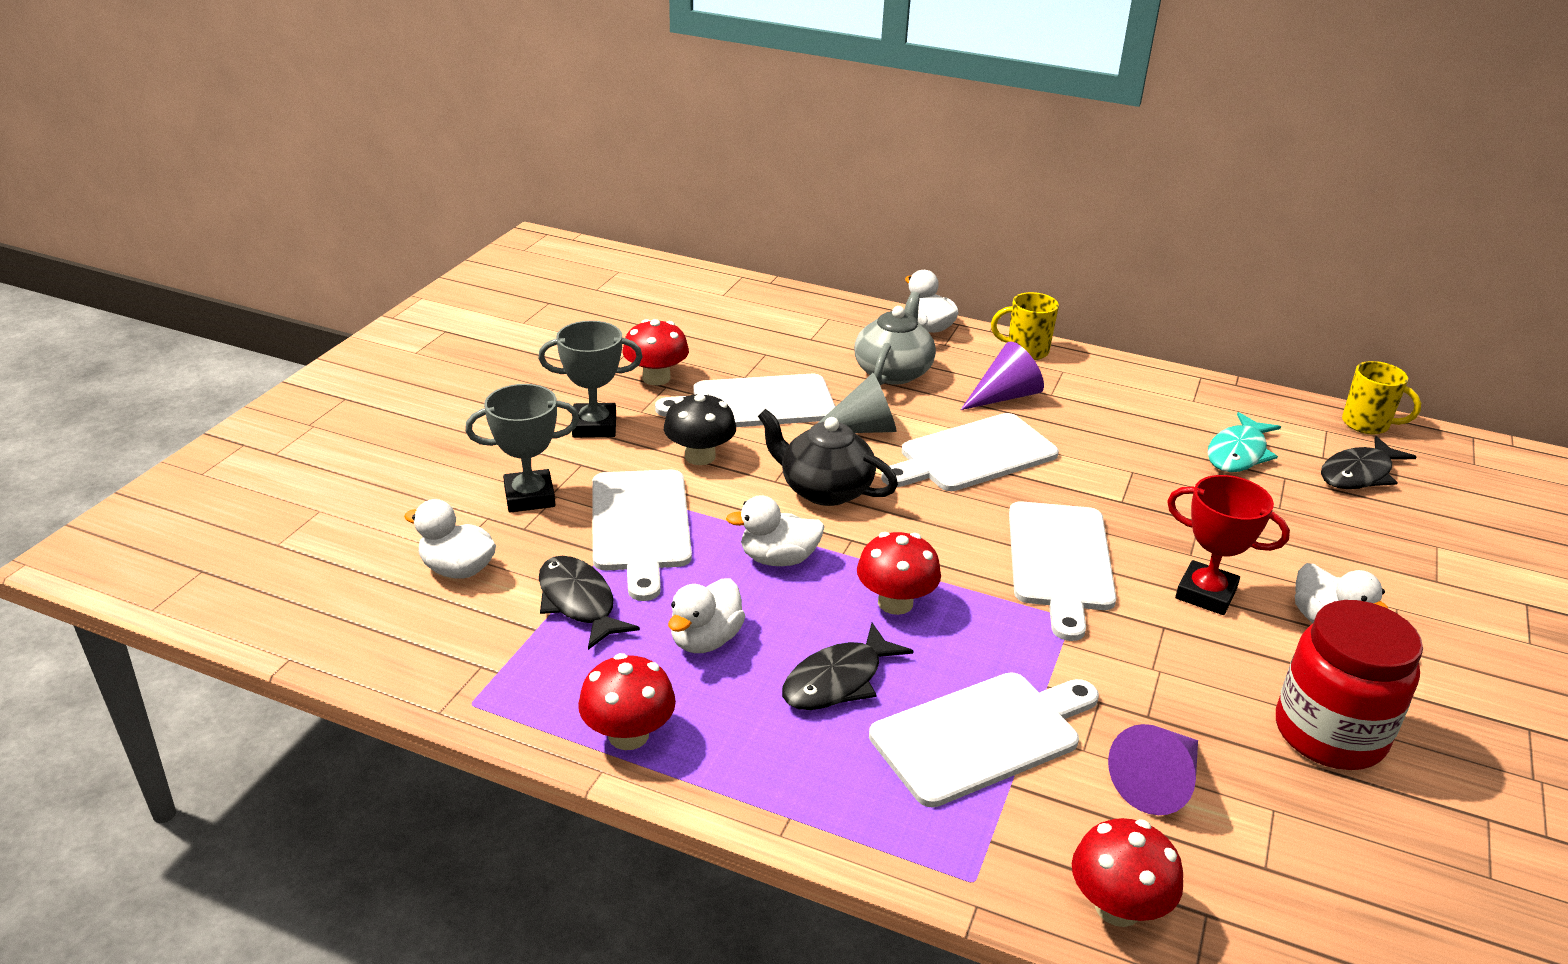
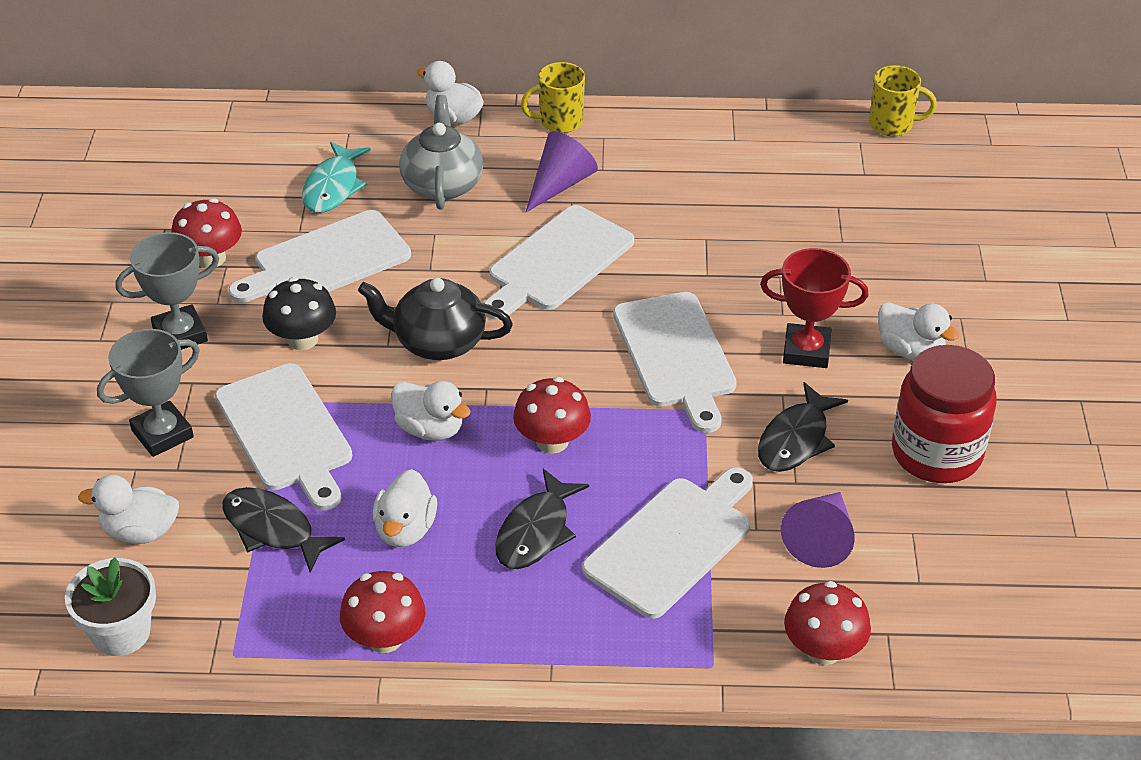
camera: 20 degrees left, 10 degrees up
(382, 650) = (121, 632): none -> white flower pot
(778, 559) = (430, 429): white duck -> white duck turned 120 degrees counterclockwise
(862, 429) = (442, 262): grey cone -> none
(1238, 453) = (791, 191): turquoise fish -> turquoise fish (333, 187)
(1359, 474) = (899, 184): black fish -> black fish (796, 439)

